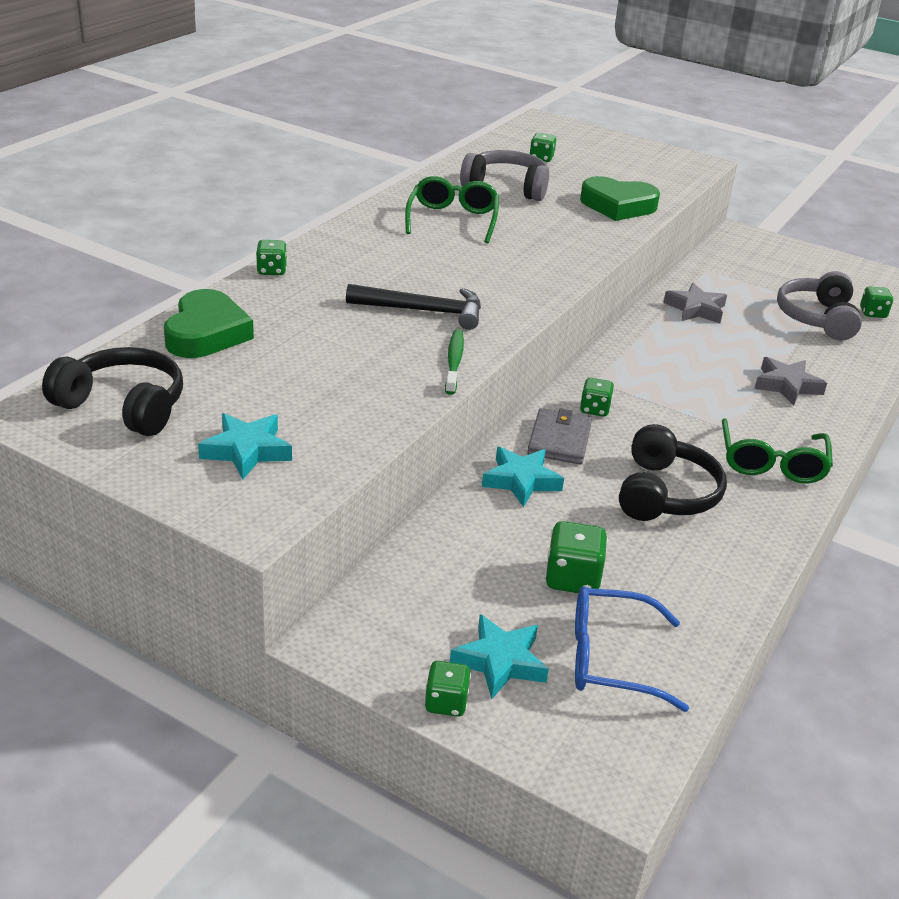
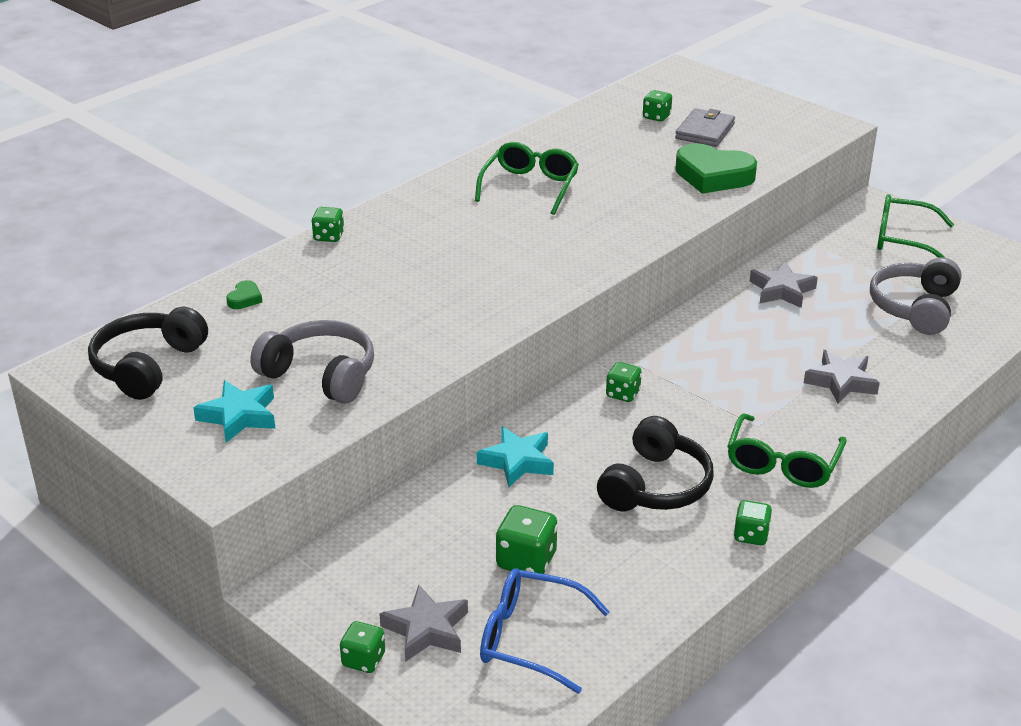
camera: 15 degrees right, 0 degrees up
(123, 406) = (147, 366): black headphones -> black headphones turned 105 degrees counterclockwise
(206, 333) = (245, 299): green heart -> green heart, size x0.43
(423, 311) = (457, 286): black hammer -> none
(454, 362) = (464, 341): green toothbrush -> none
(500, 661) = (426, 629): turquoise star -> grey star
(506, 187) = (603, 151): grey headphones -> grey headphones (320, 375)
(559, 440) = (573, 423): grey wallet -> grey wallet (705, 131)
(777, 262) = (902, 239): none -> green glasses
(873, 313) = (983, 305): green dice -> green dice (751, 535)

